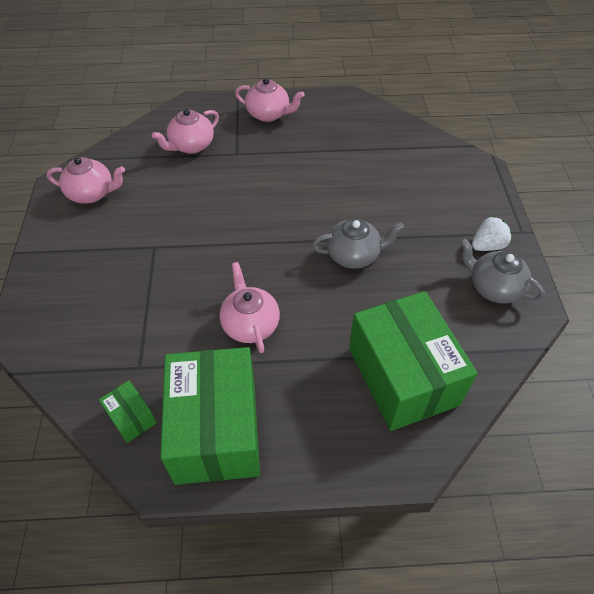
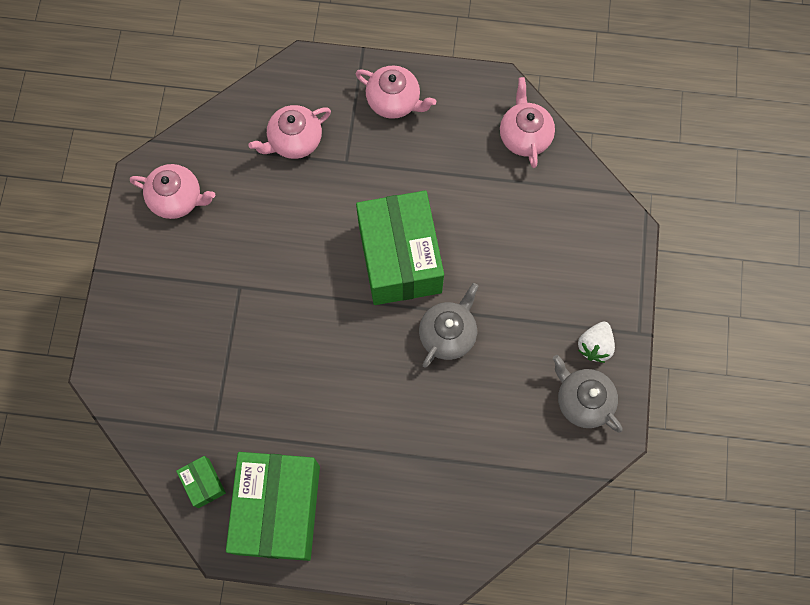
camera: 10 degrees right, 20 degrees up
(250, 324) = (326, 402): pink teapot -> pink teapot (524, 136)
(354, 255) = (448, 334): grey teapot -> grey teapot turned 60 degrees counterclockwise
(402, 376) = (461, 485): green box -> green box (399, 258)
(487, 246) = (594, 346): white strawberry -> white strawberry turned 135 degrees clockwise

